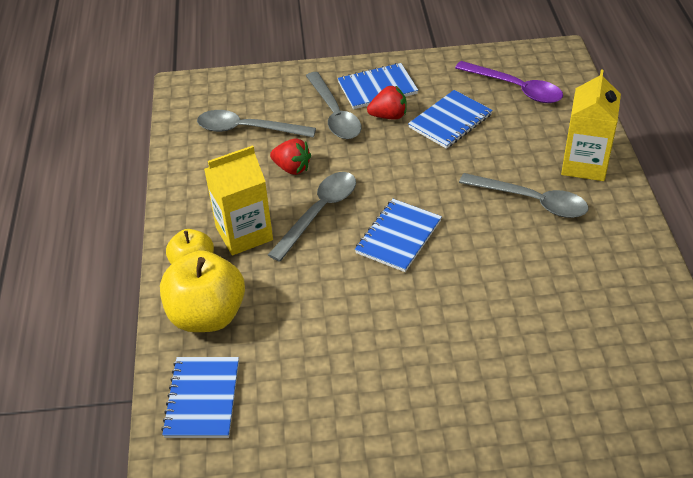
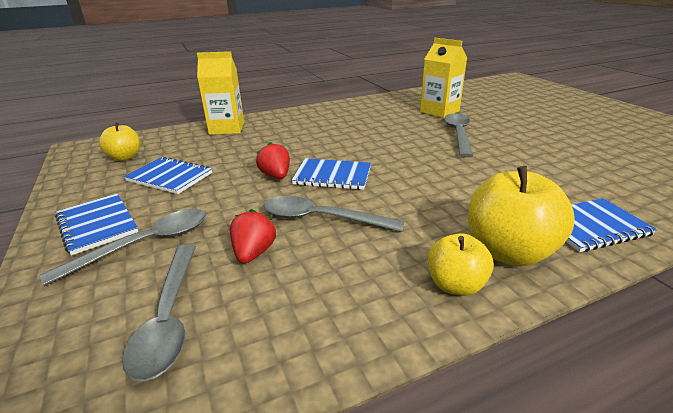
camera: 110 degrees left, 15 degrees down
(244, 233) = (379, 260): yellow carton -> yellow carton (439, 111)
(389, 116) = (155, 208): red strawberry -> red strawberry (276, 176)
(515, 88) = (125, 157): purple spoon -> yellow apple
(531, 201) = (270, 138): grey spoon -> grey spoon (458, 134)

